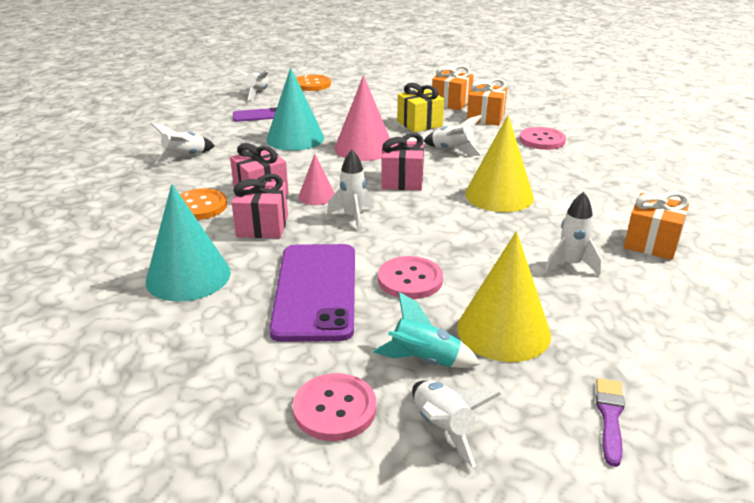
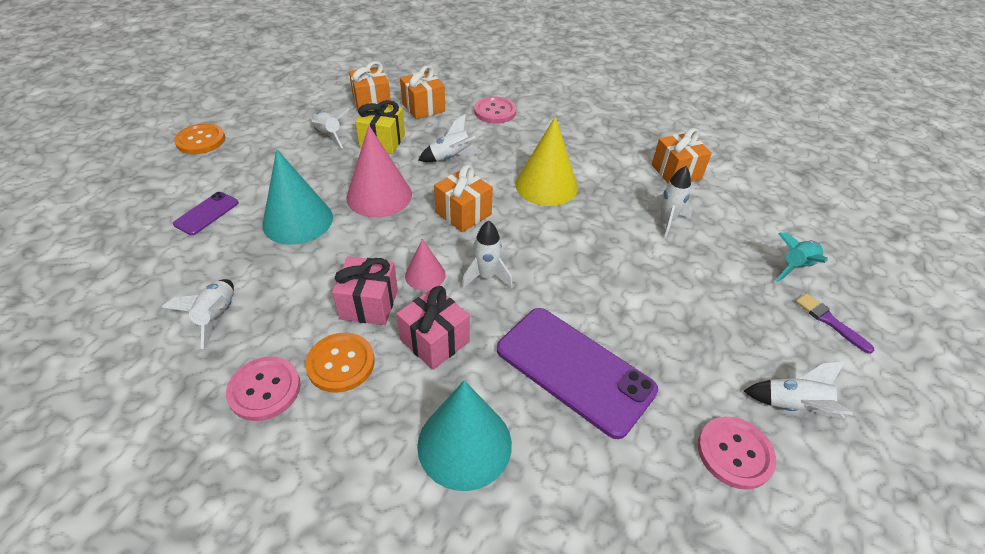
camera: 50 degrees left, 15 degrees up
(257, 93) = (155, 182): white rocket -> white rocket (328, 135)
(402, 181) = (463, 213): pink gift -> orange gift
(410, 279) = (610, 306): pink button -> pink button (264, 389)
(424, 360) = (715, 366): turquoise rocket -> turquoise rocket (796, 267)
(503, 330) = (713, 304): yellow cone -> none

